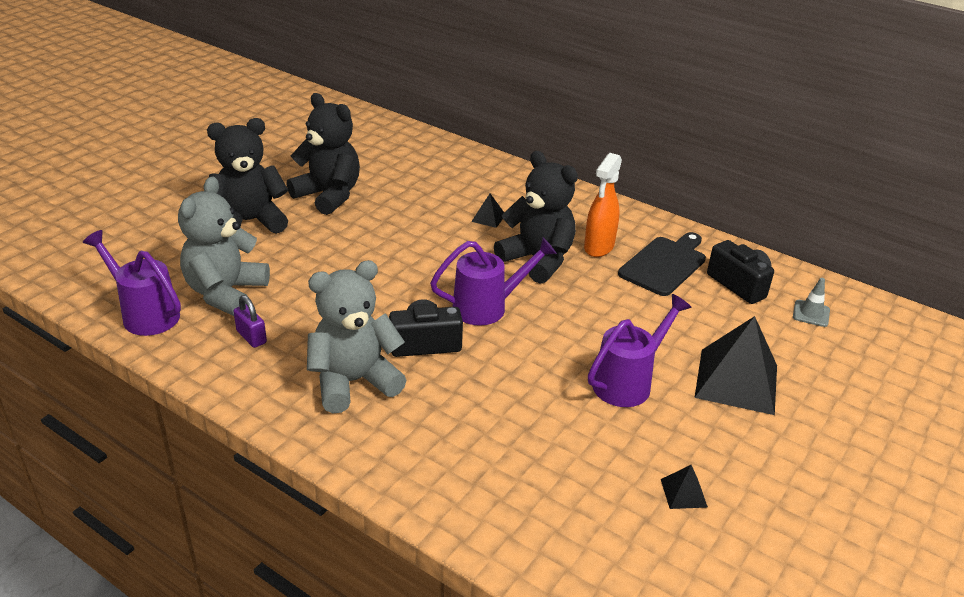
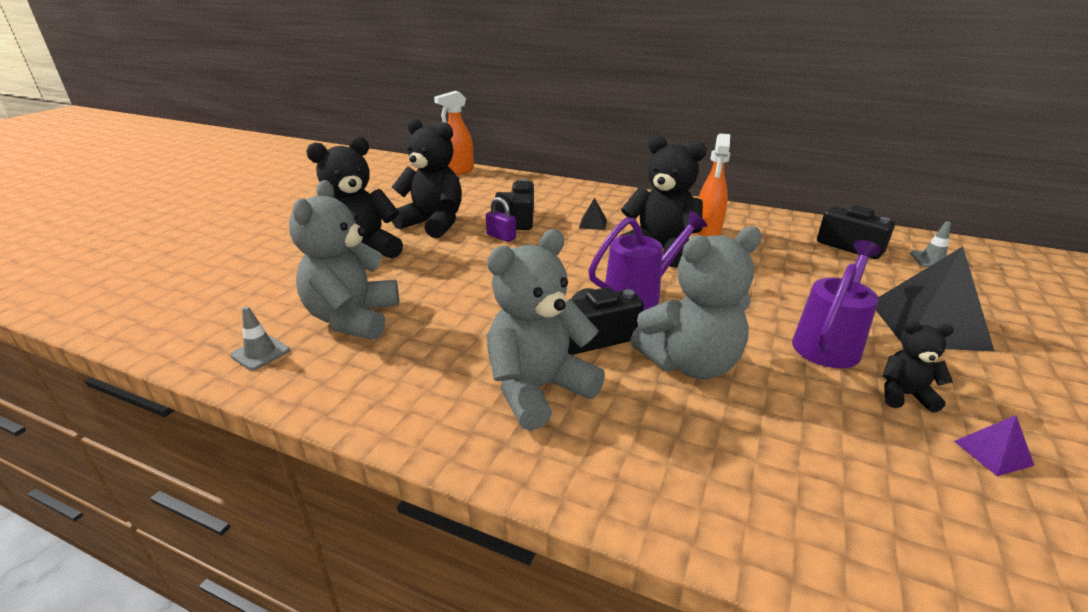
camera: 10 degrees left, 5 degrees down
(145, 314) = (260, 353): purple watering can -> grey traffic cone
(251, 337) = (397, 359): purple padlock -> purple padlock (501, 237)
(380, 125) = (458, 171): none -> orange spray bottle
(414, 201) = (517, 219): none -> black camera
(491, 381) = (690, 363): none -> grey teddy bear
(654, 438) = (904, 395): none -> black teddy bear
(664, 264) = (774, 239): black cutting board -> none
(684, 493) = (993, 453): black pyramid -> purple pyramid

